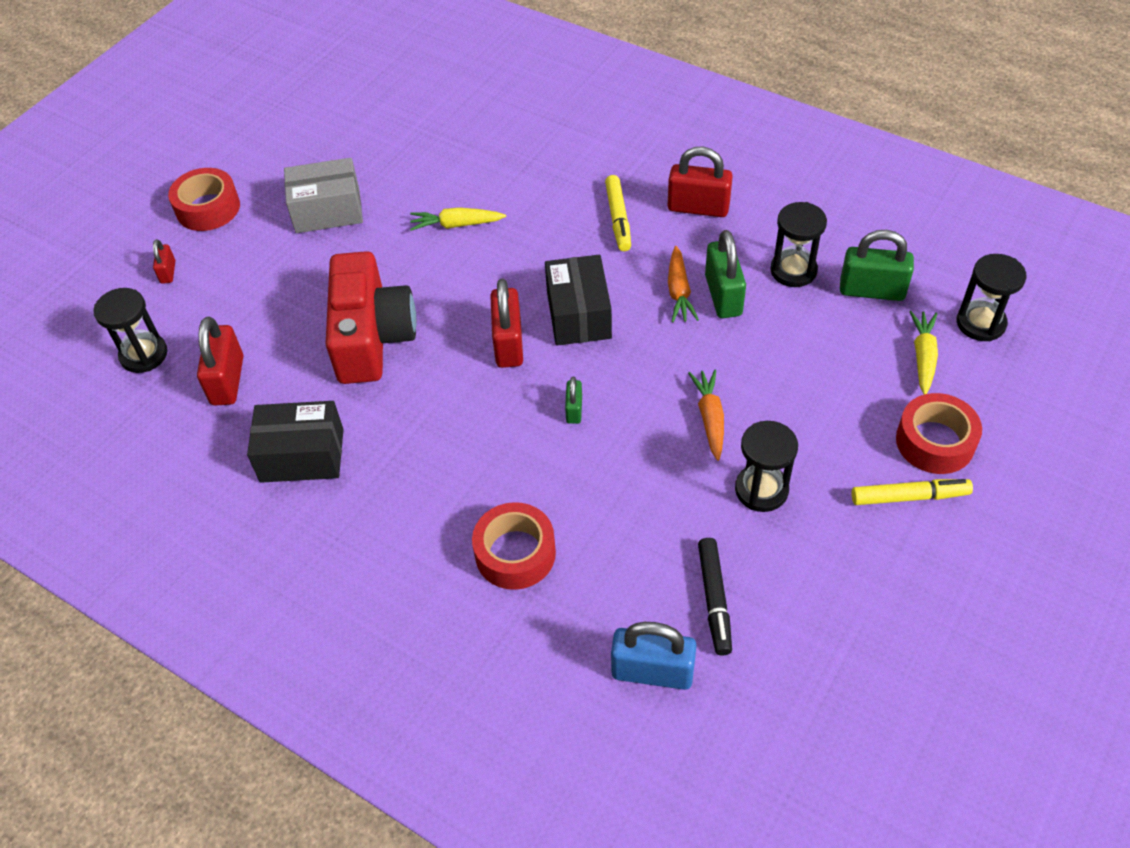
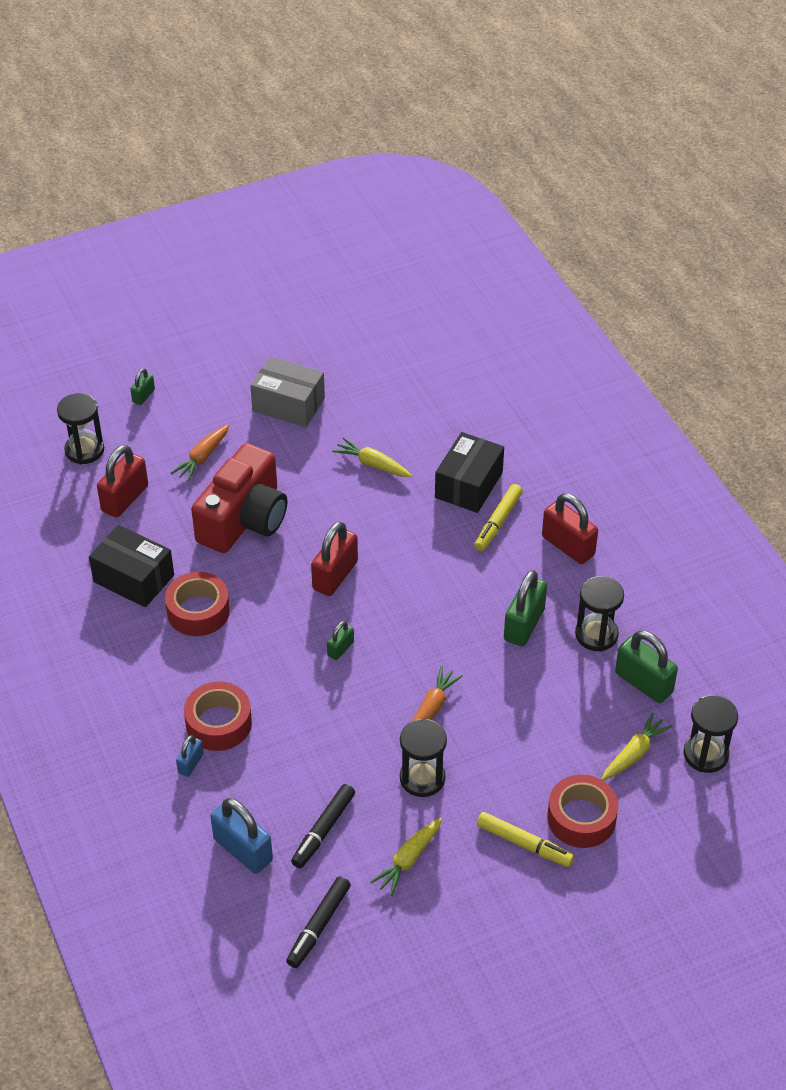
camera: 30 degrees right, 5 degrees down
(168, 272) = (143, 396): red padlock -> green padlock
(208, 208) = (206, 359): red tape -> red tape (198, 611)
(521, 613) = (191, 763): none -> blue padlock
(578, 315) = (403, 581): black box -> black box (468, 485)
(679, 291) = (493, 603): orange carrot -> orange carrot (203, 457)
(797, 703) = (319, 926): none -> black marker
(821, 578) = (408, 860): none -> yellow carrot

